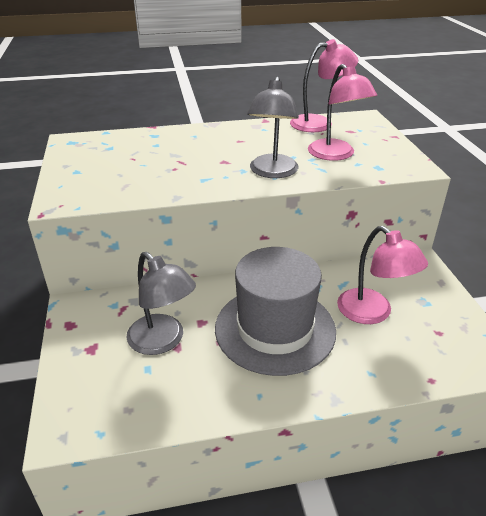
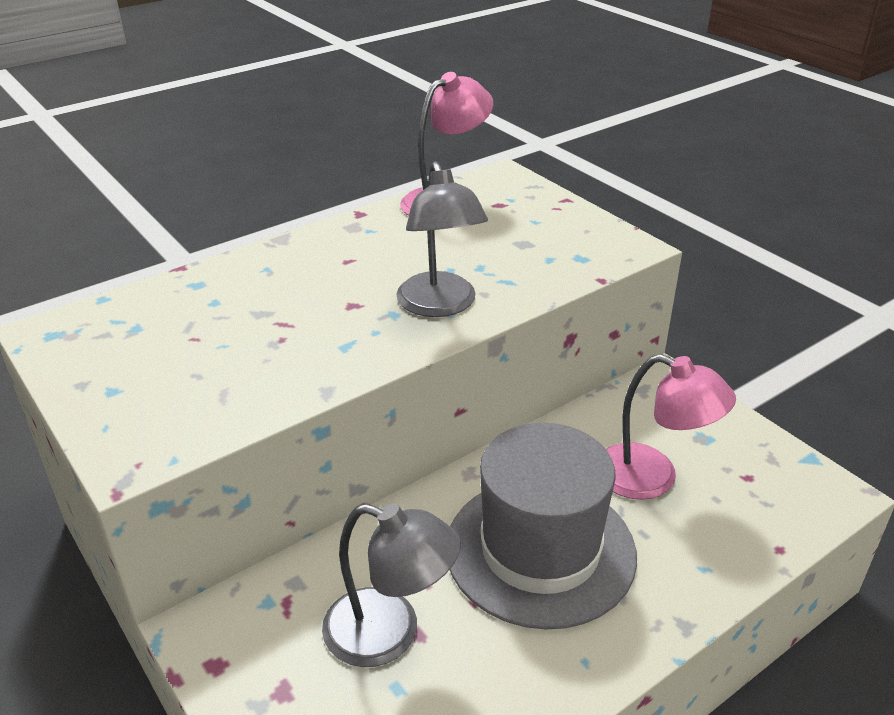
camera: 25 degrees left, 0 degrees up
(336, 155) = (509, 251): pink lamp -> none

